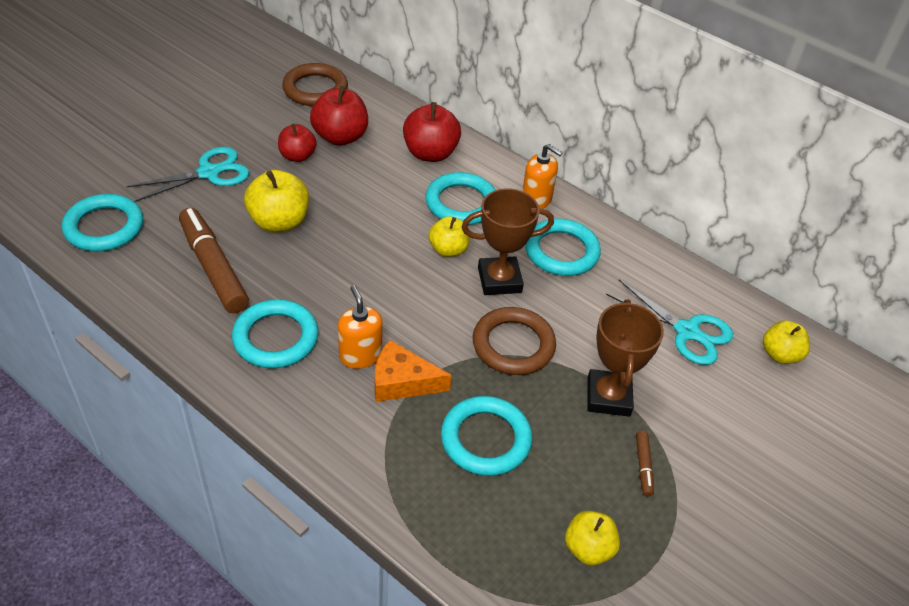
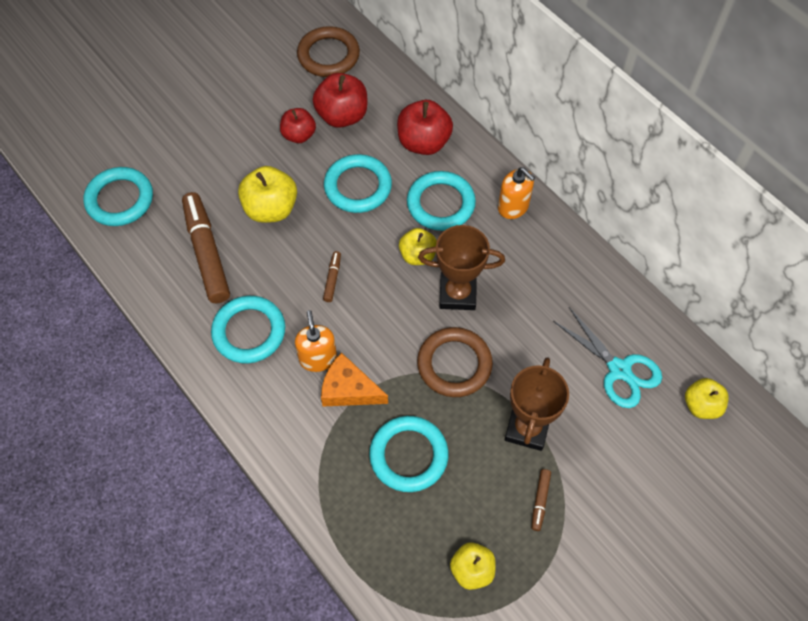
camera: 15 degrees right, 15 degrees up
(209, 173) = (216, 147): turquoise scissors -> none
(360, 279) = (332, 279): none -> brown marker
(561, 251) = (523, 268): turquoise ring -> turquoise ring (358, 186)

